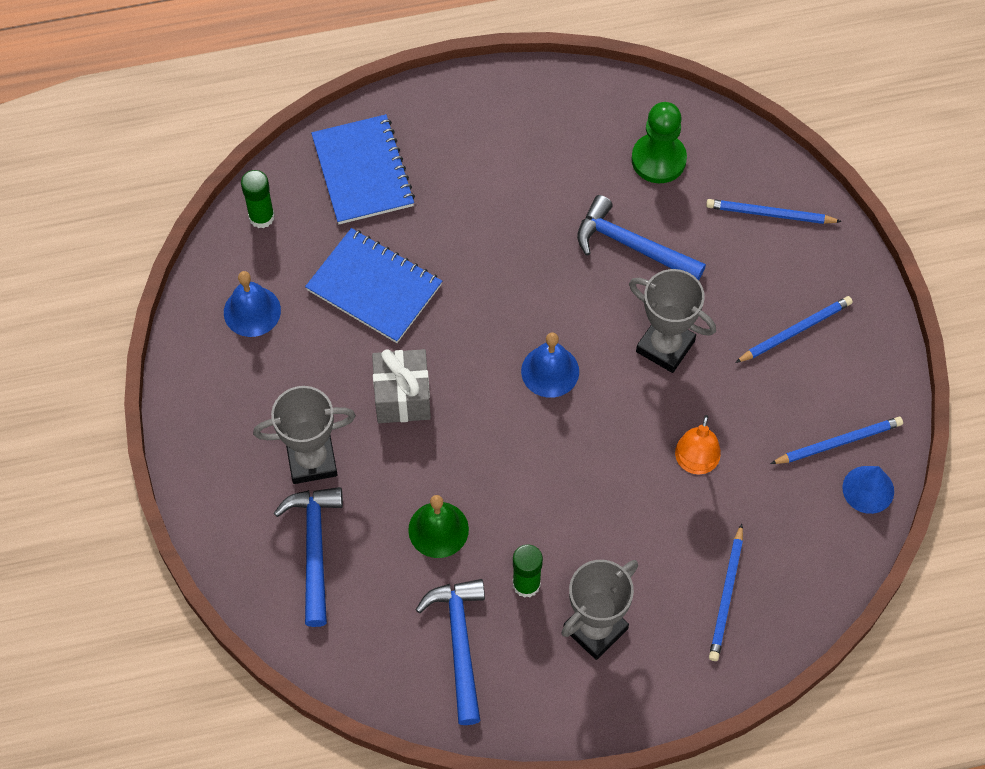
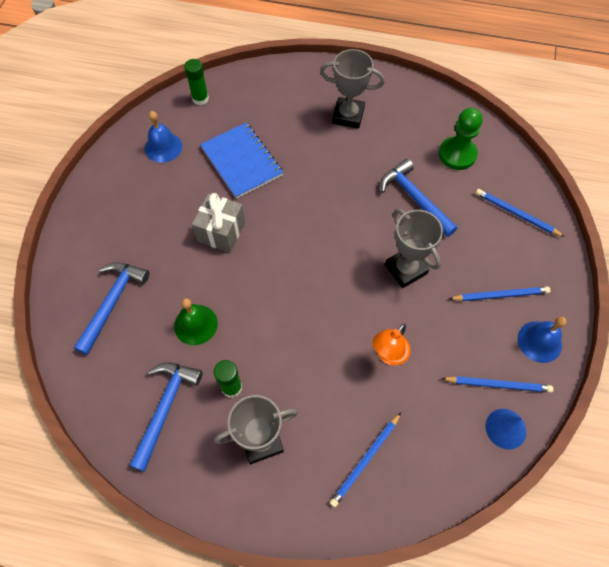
camera: 25 degrees right, 0 degrees up
(312, 460) = (144, 247): grey trophy -> grey trophy (348, 116)
(362, 171) = (272, 96): blue notebook -> none
(550, 371) = (322, 254): blue bell -> blue bell (539, 341)

